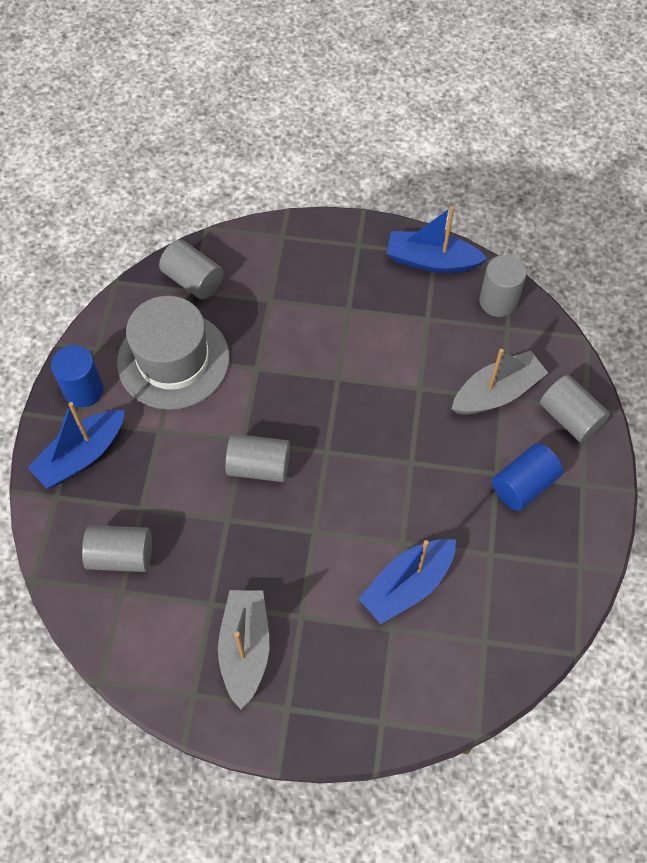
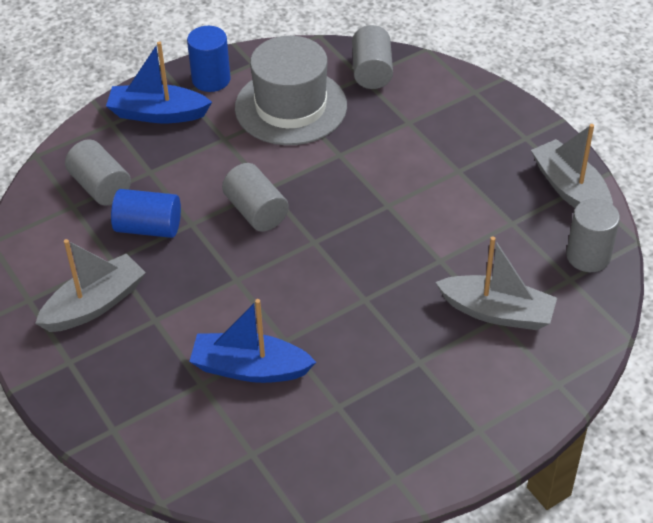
camera: 50 degrees right, 15 degrees down
(431, 261) = (570, 189): blue boat -> grey boat
(523, 485) = (429, 387): blue cylinder -> blue cylinder (148, 228)
(570, 417) = (534, 378): grey cylinder -> none

